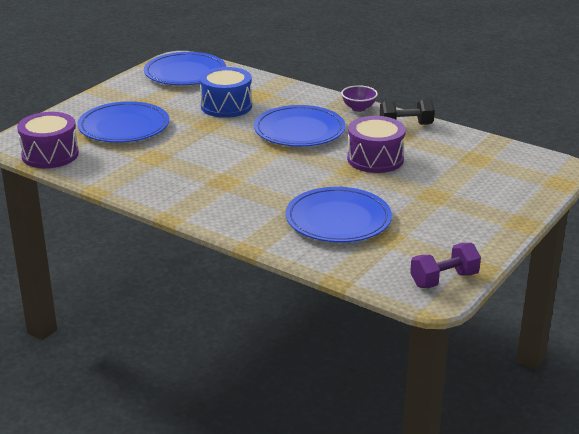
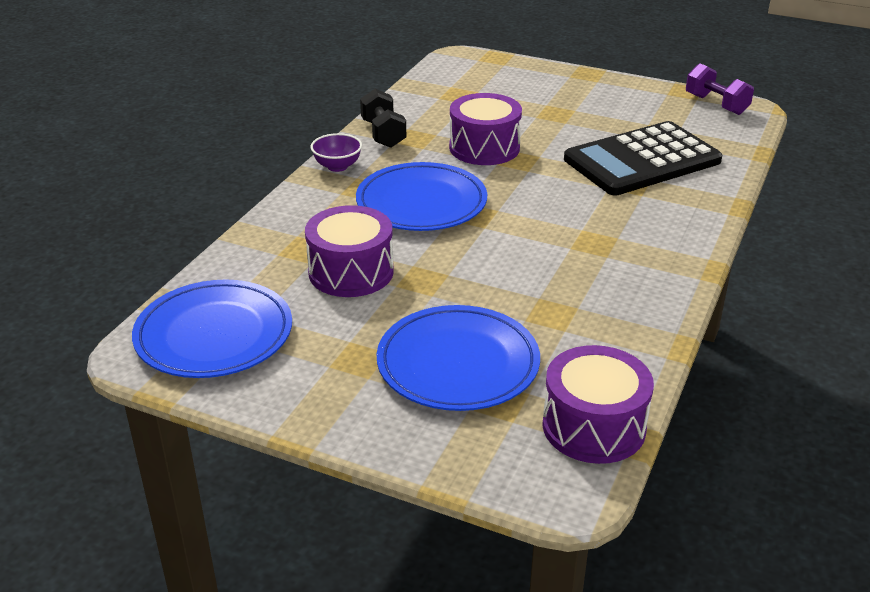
camera: 100 degrees left, 5 degrees up
(226, 106) = (351, 272): blue drum -> purple drum
(338, 220) = (642, 160): blue plate -> black calculator

